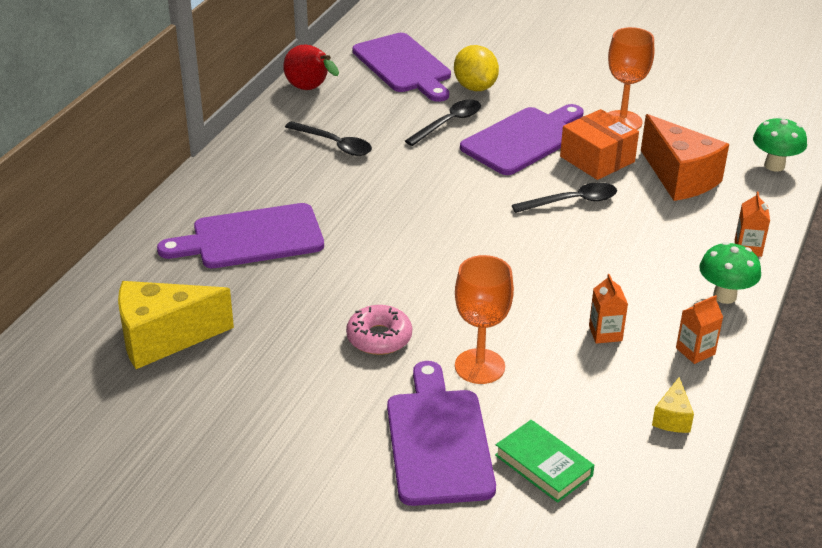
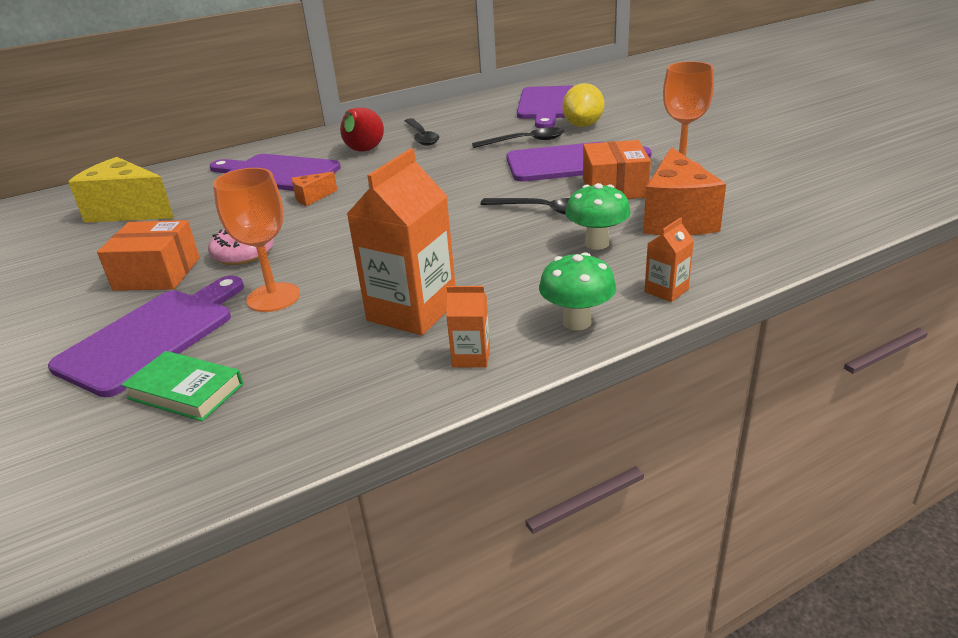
camera: 40 degrees right, 5 degrees down
(310, 89) = (459, 106): red pear -> red pear (363, 152)
(333, 388) = (157, 274): none -> orange box
(341, 255) = (312, 198): none -> orange cheese
(543, 465) = (185, 391): green book -> green book turned 60 degrees counterclockwise
(605, 333) = (412, 311): orange carton -> orange carton, size x2.11
(672, 418) = (354, 405): yellow cheese -> none
(774, 165) = (801, 233): green mushroom -> green mushroom (596, 243)

